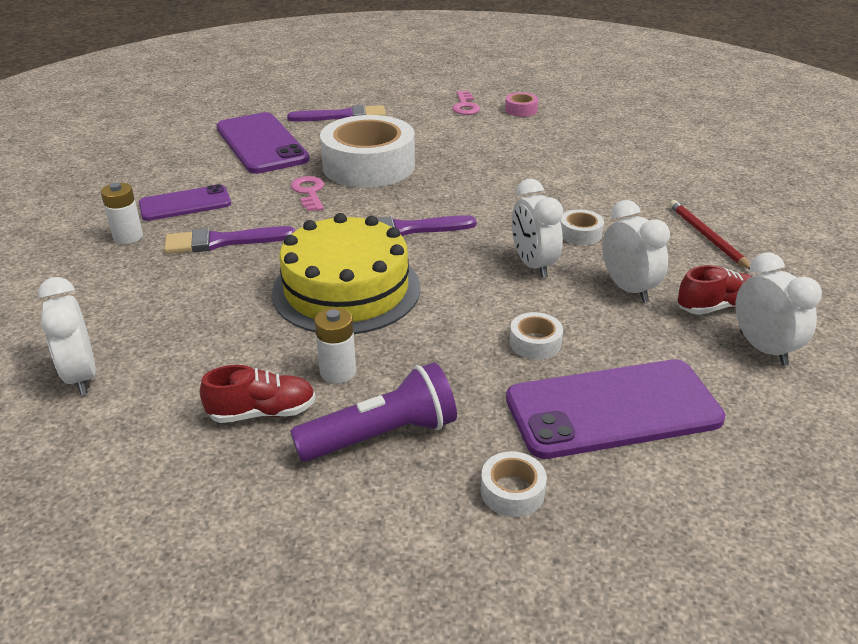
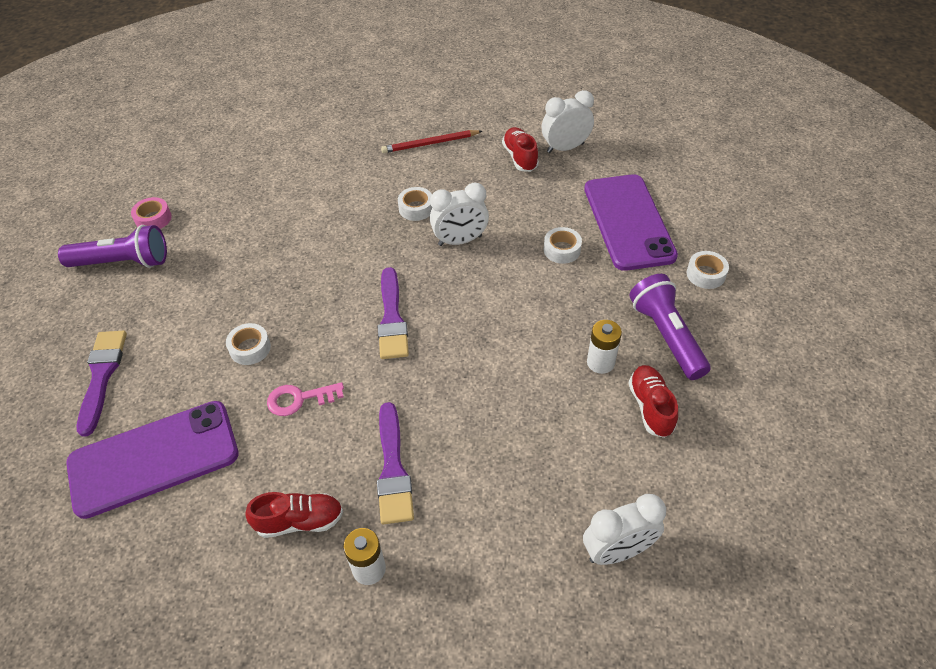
camera: 85 degrees left, 15 degrees up
(185, 204) = (299, 521): purple phone -> red shoe
(346, 289) = (488, 361): yellow cake -> none
(368, 166) = (250, 348): white tape -> white tape, size x0.40
(465, 106) = (123, 262): pink key -> purple flashlight
(628, 289) = (496, 194): white clock -> none

